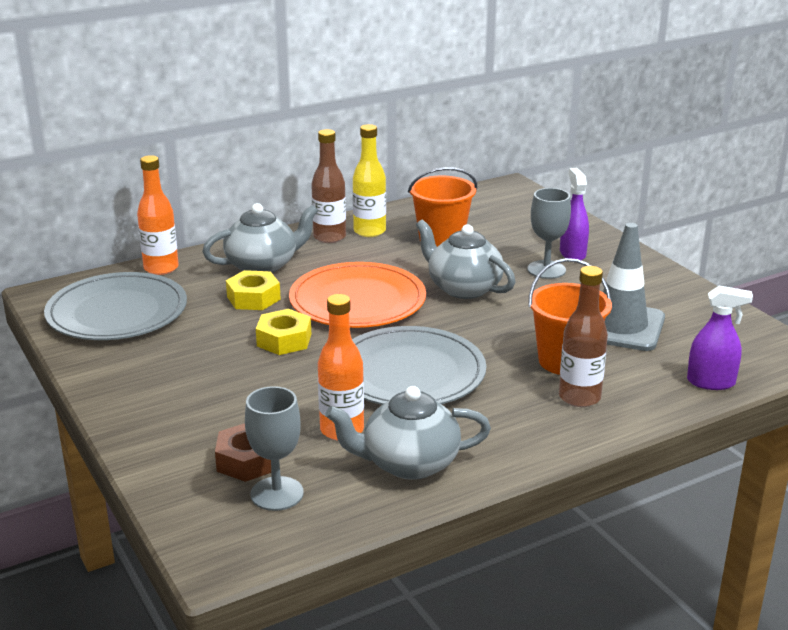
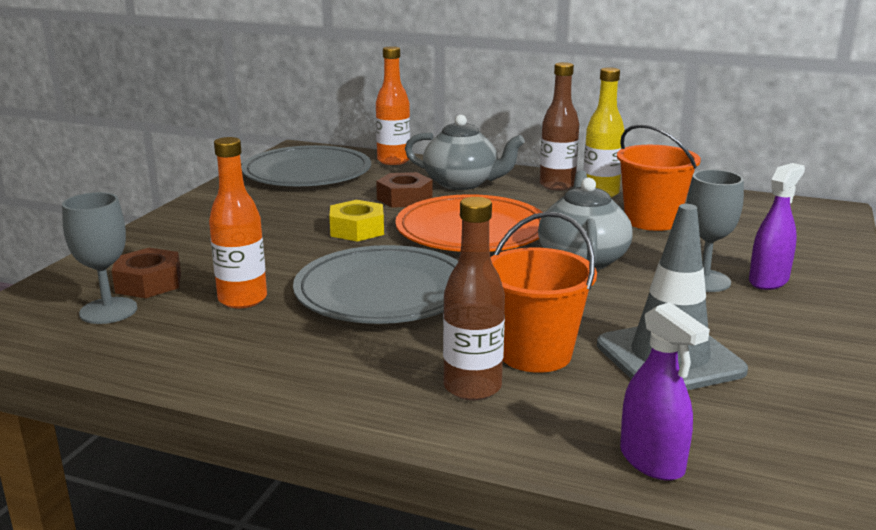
camera: 50 degrees right, 5 degrees down
(253, 298) = (404, 198): yellow nut -> brown nut
(409, 463) = (221, 346): grey teapot -> none

